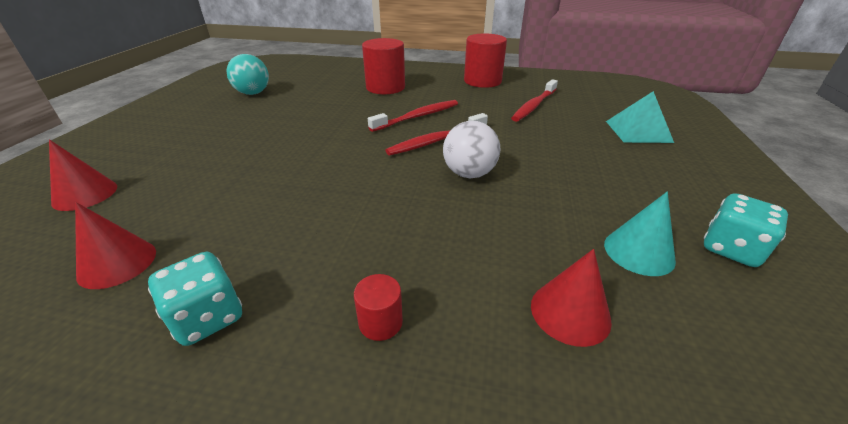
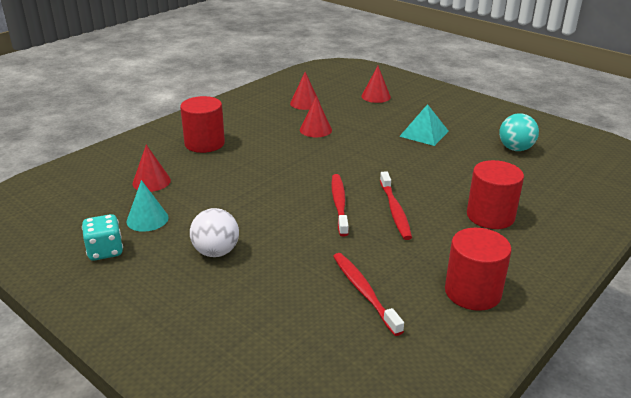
camera: 120 degrees right, 5 degrees down
(208, 317) = (250, 116): turquoise dice -> none
(250, 210) = (315, 129): none -> red cone
(380, 322) = (204, 143): red cylinder -> red cylinder, size x2.12
(469, 174) = (278, 200): white ball -> white ball (216, 252)
(638, 131) = (243, 326): turquoise pyramid -> turquoise pyramid (424, 133)

